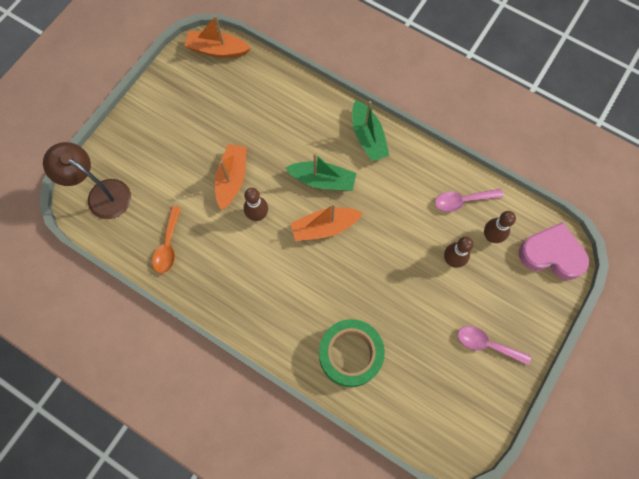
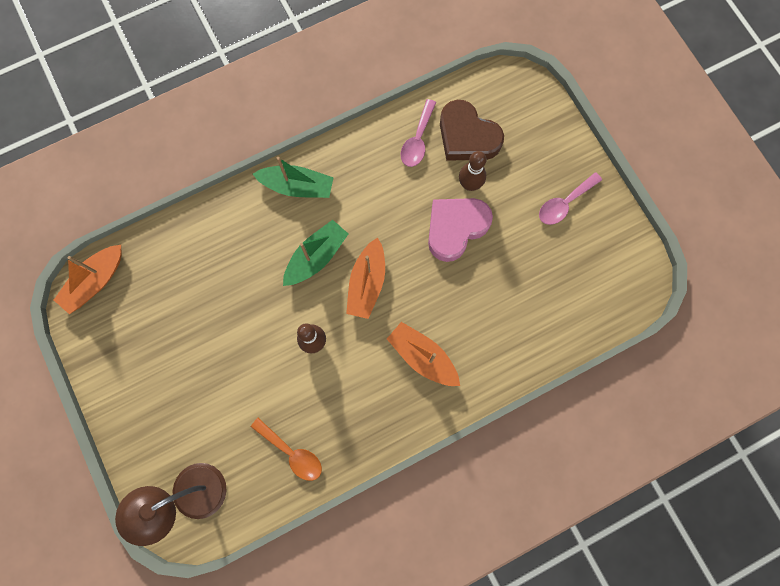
camera: 60 degrees left, 5 degrees up
(232, 179) = (258, 347): orange boat -> orange boat (422, 357)
(350, 354) = (507, 331): green tape -> none
(491, 236) = (467, 136): brown bowling pin -> brown heart
(551, 254) = (514, 96): pink heart -> pink heart (455, 228)

